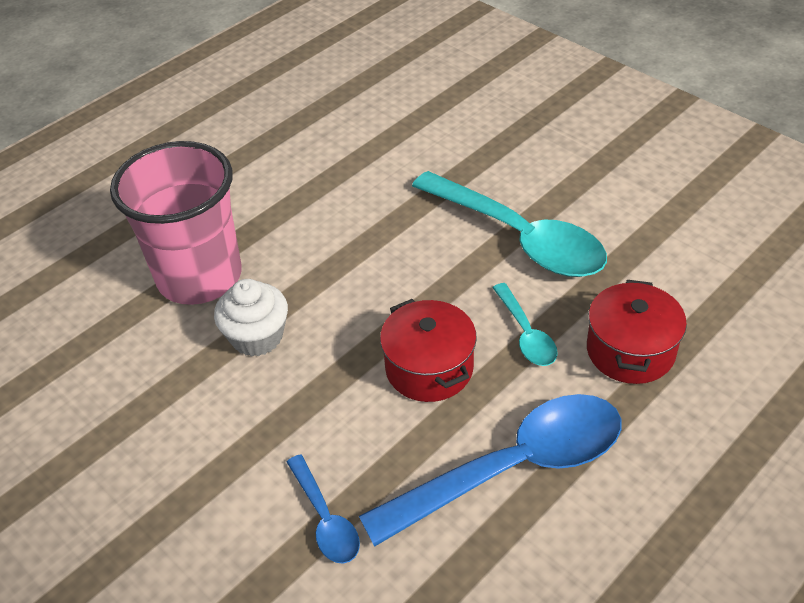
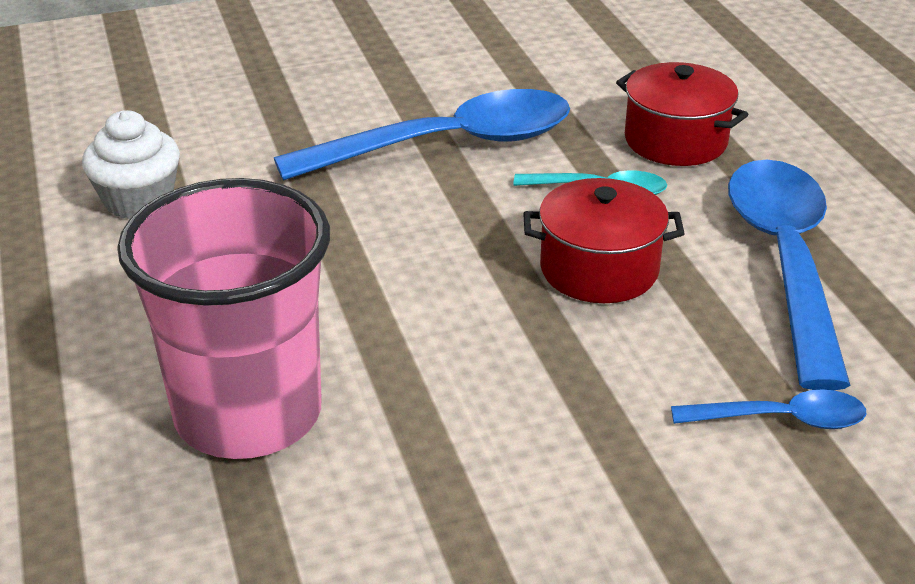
camera: 65 degrees left, 10 degrees down
(257, 337) = (425, 391): white cupcake -> white cupcake (138, 201)
(519, 237) = (448, 145): turquoise spoon -> blue spoon

